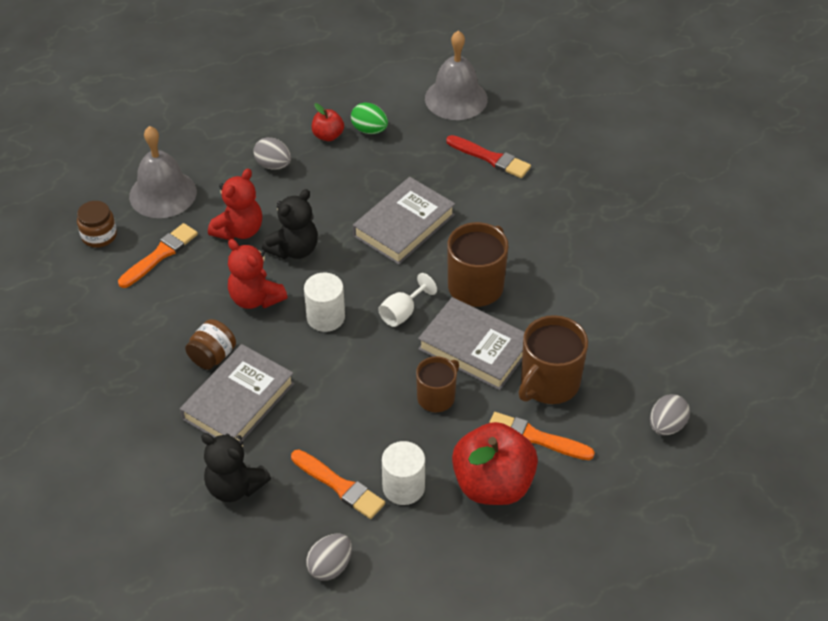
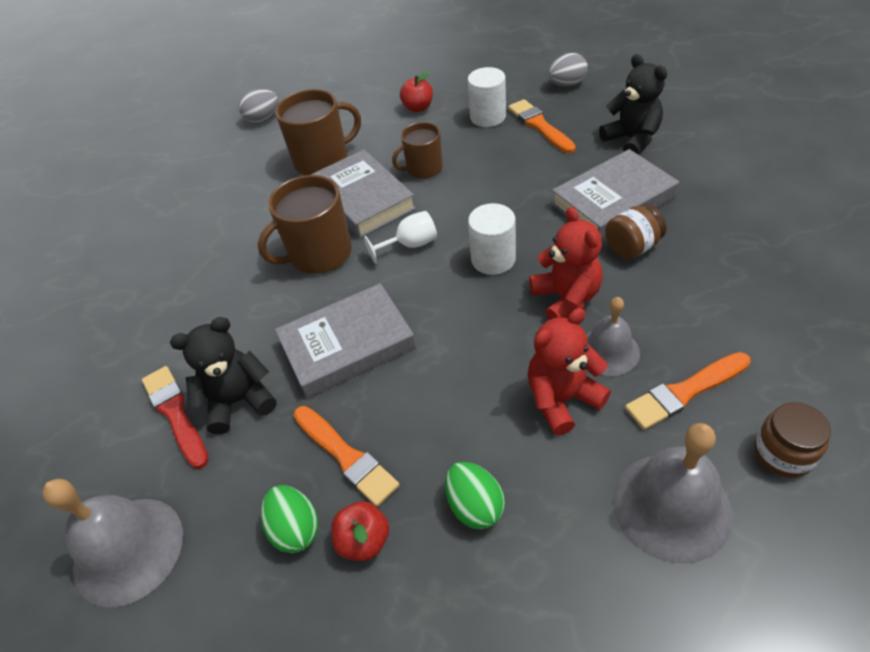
camera: 150 degrees left, 0 degrees up
(215, 268) = (608, 351): none -> grey bell
(273, 165) = (475, 506): grey egg -> green egg
(294, 249) = (497, 350): black teddy bear -> black teddy bear (239, 401)
(493, 484) = (418, 108): red apple -> red apple, size x0.48
(535, 437) = (364, 128): orange brush -> orange brush (346, 456)

